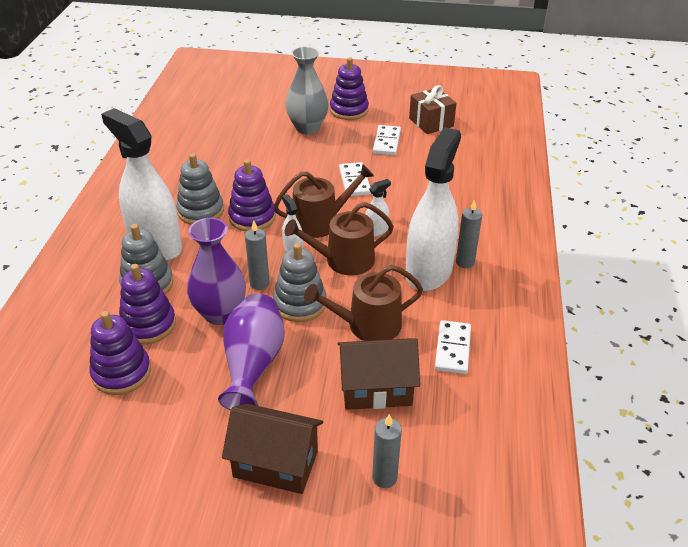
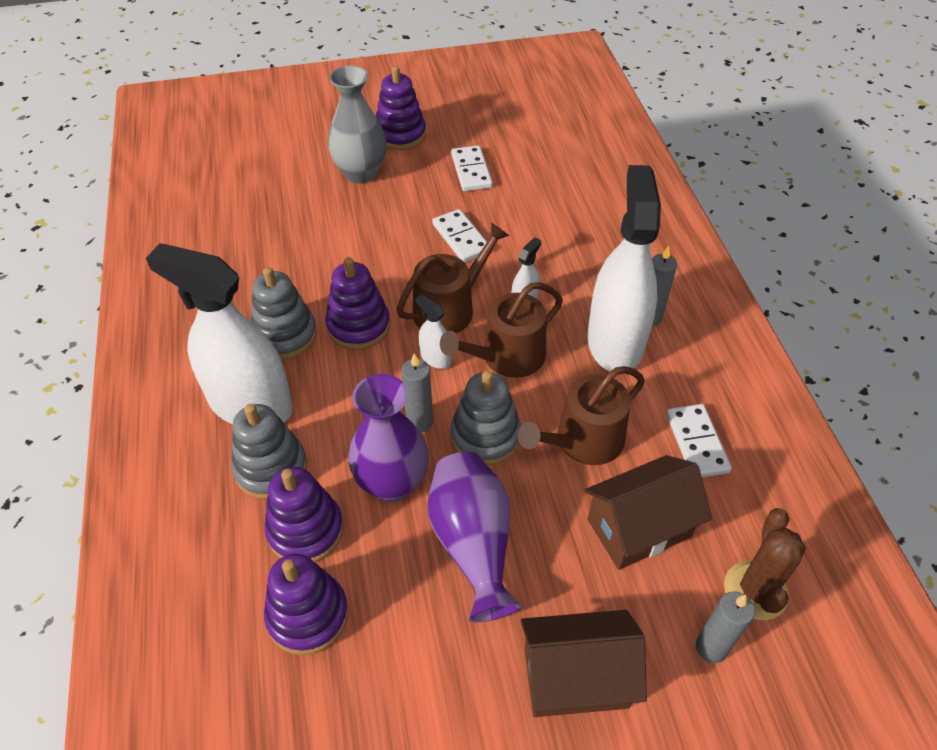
camera: 20 degrees left, 10 degrees up
(431, 122) = (510, 129): brown gift -> none
(440, 453) = (755, 590): none -> brown cactus

